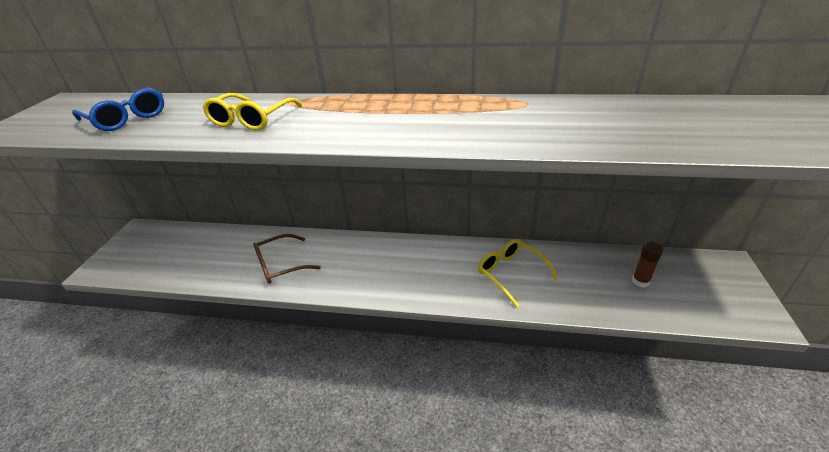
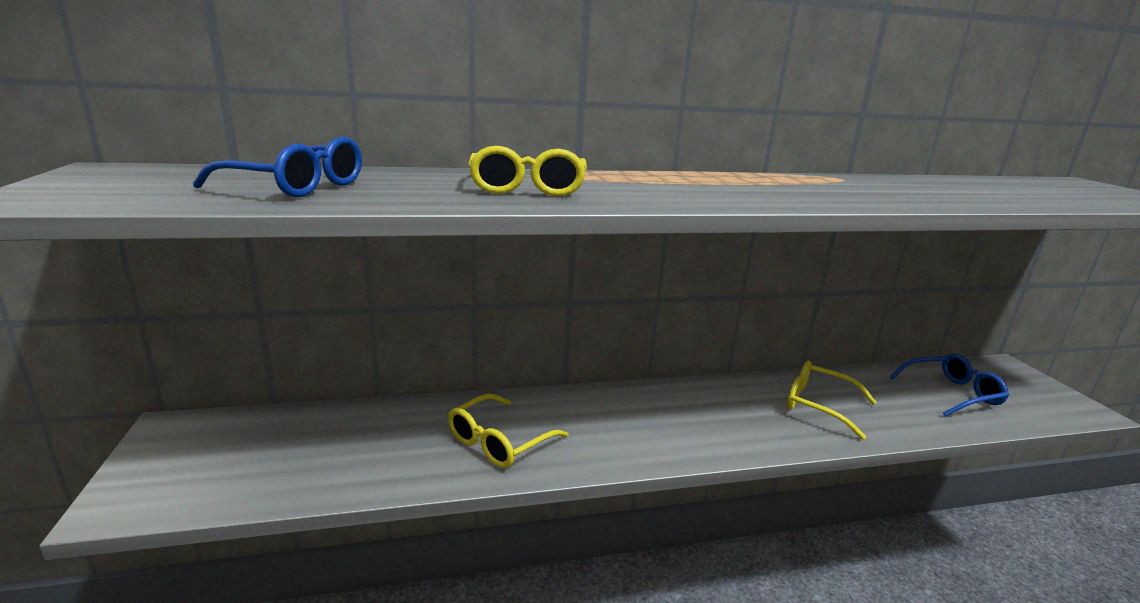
camera: 25 degrees left, 15 degrees down
(280, 265) = (498, 442): brown glasses -> yellow glasses
(640, 281) = (952, 393): brown glue stick -> blue glasses

